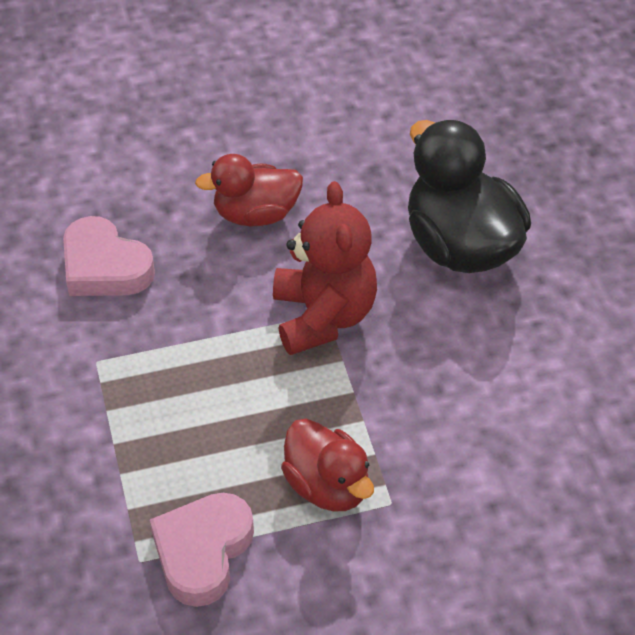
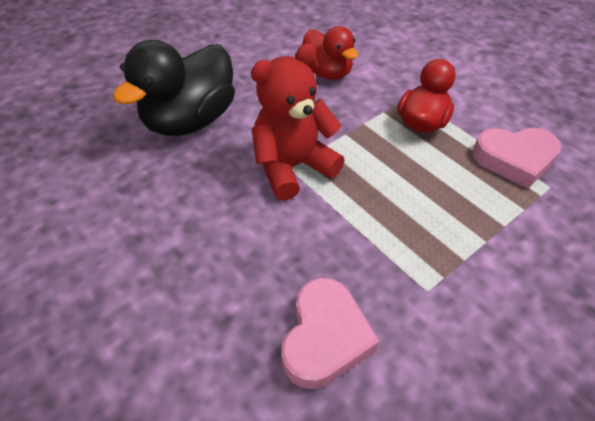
camera: 115 degrees left, 0 degrees up
(256, 214) = (206, 245): red duck -> red duck (327, 73)

